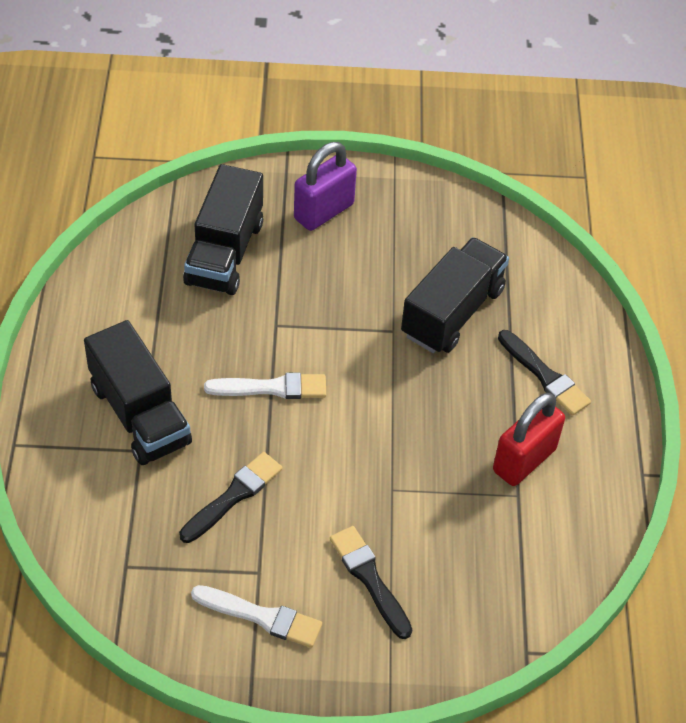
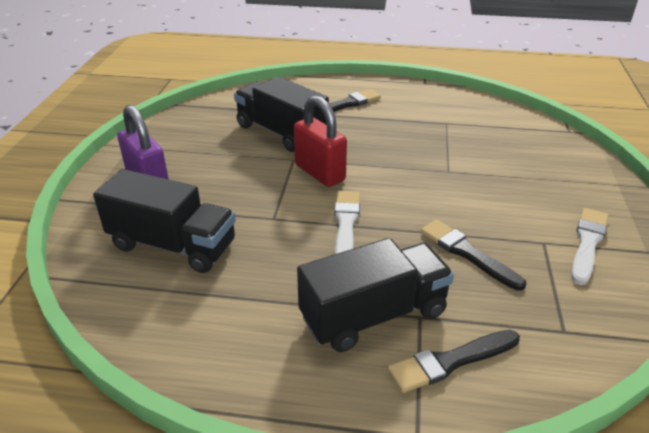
camera: 80 degrees left, 15 degrees down
(369, 578) = (532, 187): black brush -> black brush (450, 361)
(524, 460) = (417, 118): red padlock -> red padlock (320, 173)

